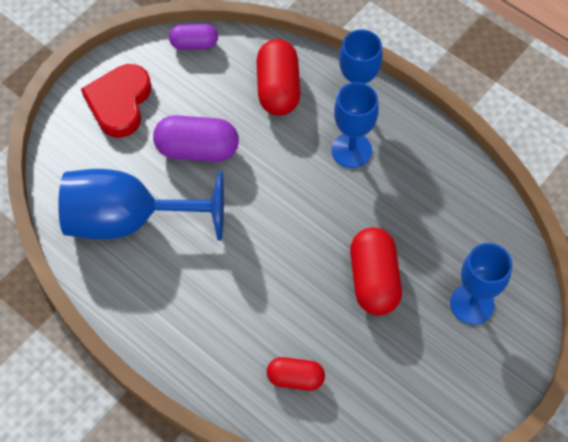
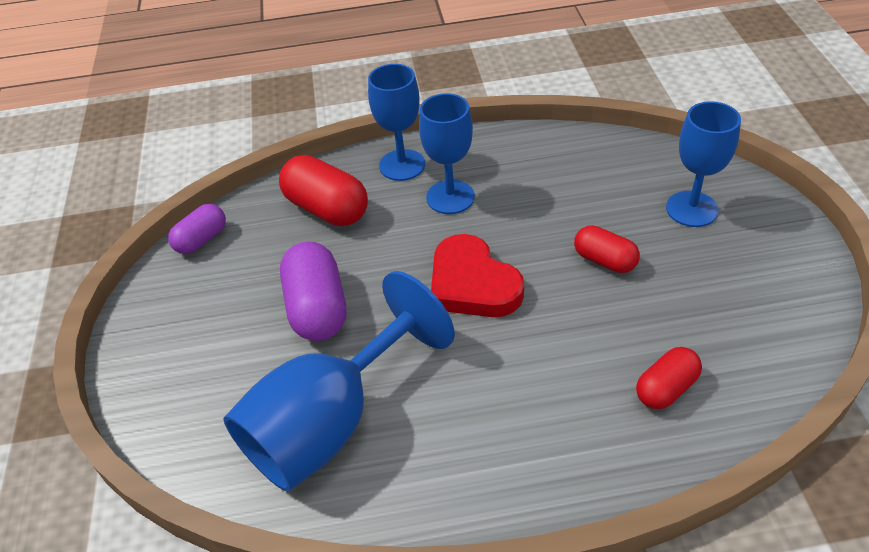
camera: 45 degrees left, 15 degrees down
(119, 103) = (184, 340): red heart -> red heart (472, 284)
(197, 149) = (317, 308): purple capsule -> purple capsule turned 60 degrees counterclockwise
(374, 280) = (604, 260): red capsule -> red capsule, size x0.61

